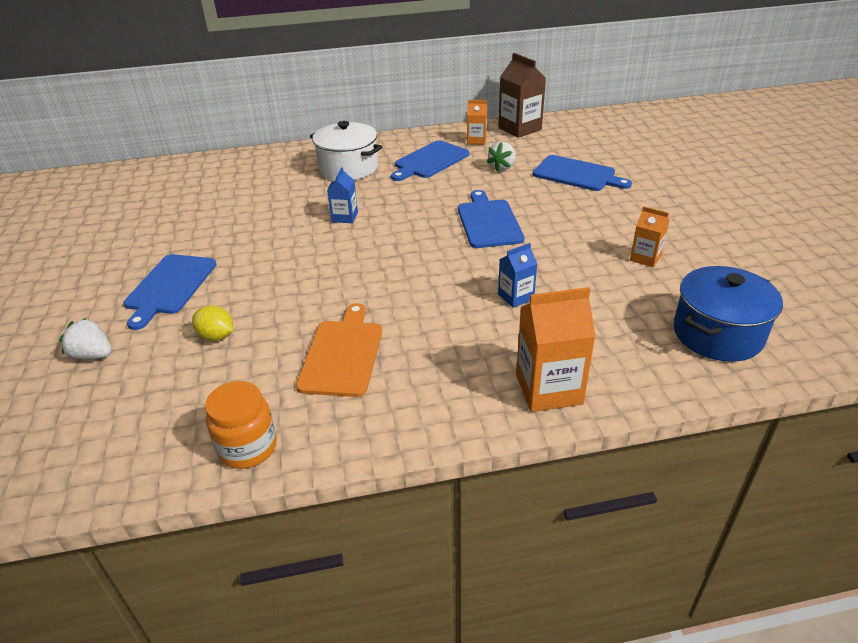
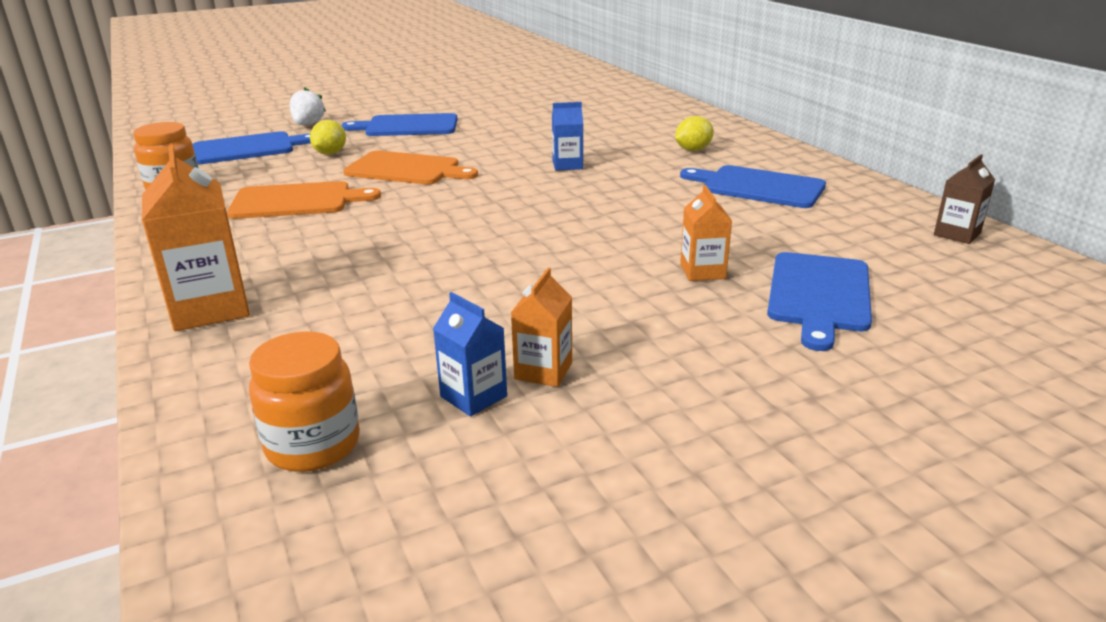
camera: 75 degrees right, 10 degrees down
(300, 291) = (406, 169): none -> orange cutting board
(348, 168) = (693, 150): white pot -> yellow lemon
(476, 140) = (865, 207): orange carton -> orange carton (702, 271)
(488, 222) = (600, 240): blue cutting board -> blue cutting board (247, 148)
(502, 167) = (785, 234): white strawberry -> none
(516, 297) = (408, 274): blue carton -> blue carton (473, 396)
(519, 129) = (957, 234): brown carton -> brown carton, size x0.57
(717, 334) = (313, 445): blue pot -> orange jar

